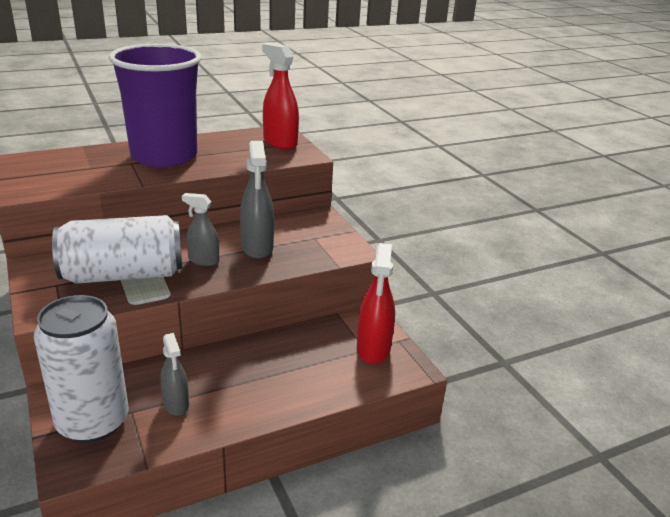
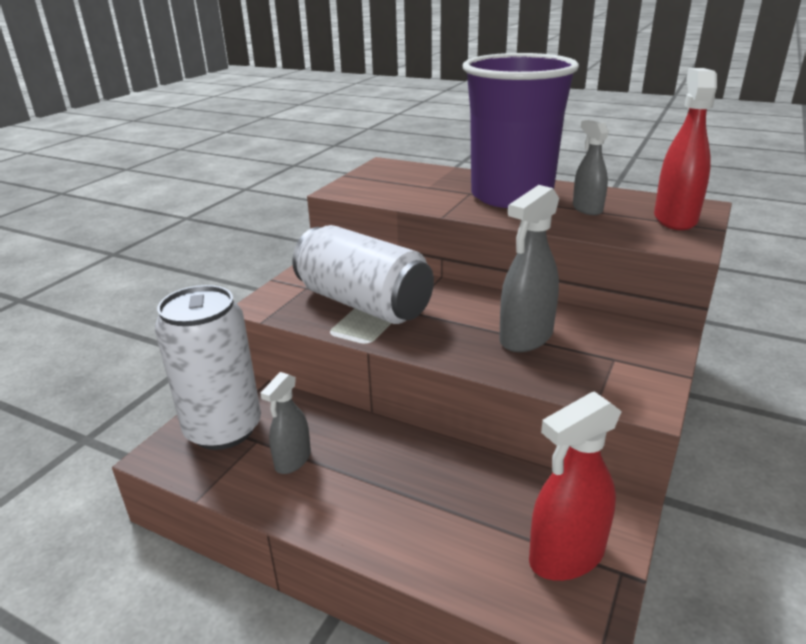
camera: 55 degrees right, 0 degrees up
(203, 260) = (450, 324): grey spray bottle -> grey spray bottle (587, 209)

